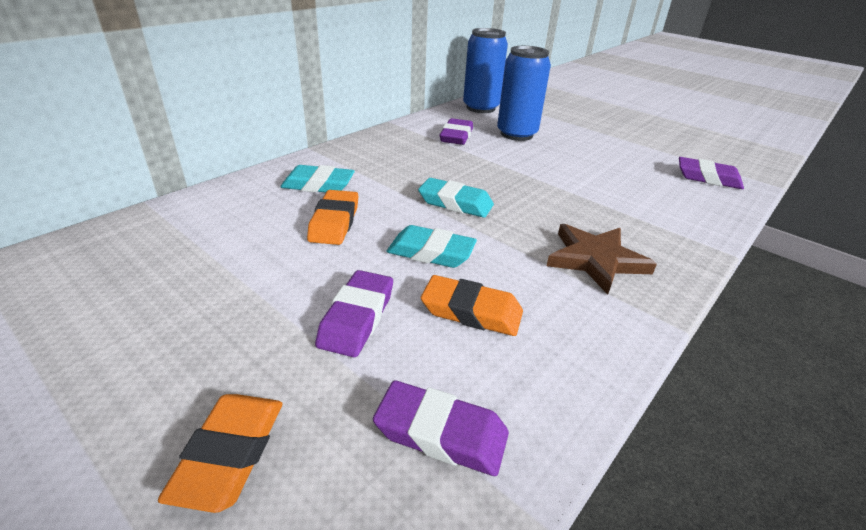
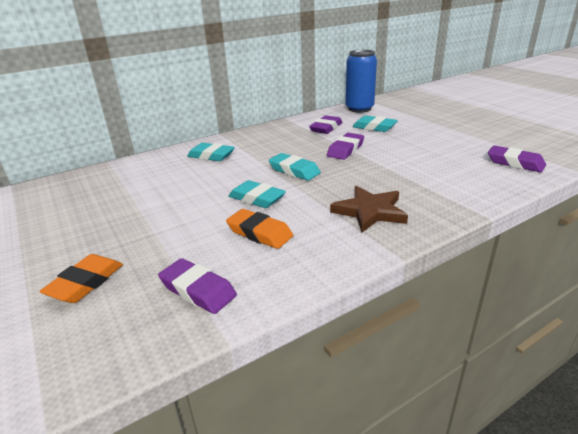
camera: 20 degrees right, 5 degrees down
(334, 222) = (208, 178): orange eraser -> none
(357, 318) = (188, 229): purple eraser -> purple eraser (345, 150)
(516, 134) = (374, 127): blue can -> turquoise eraser

